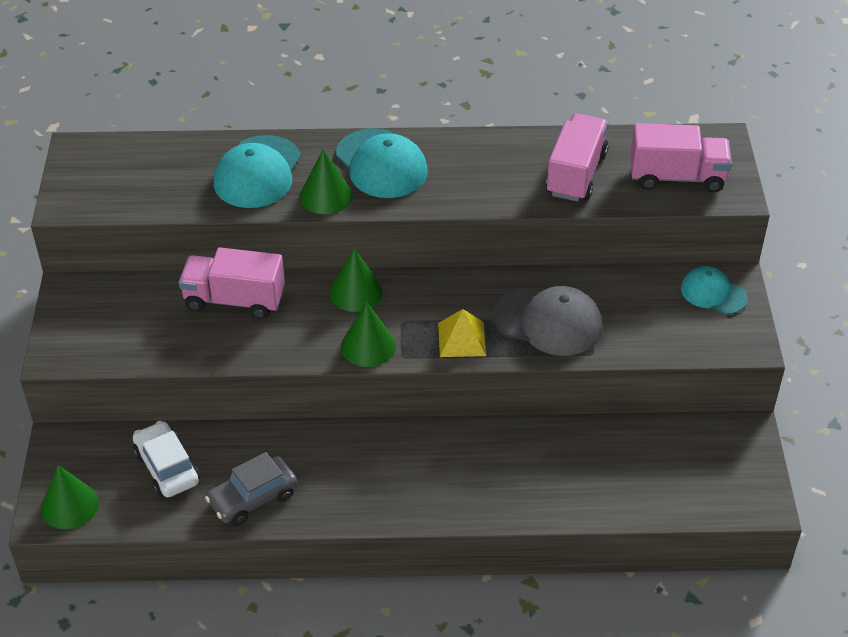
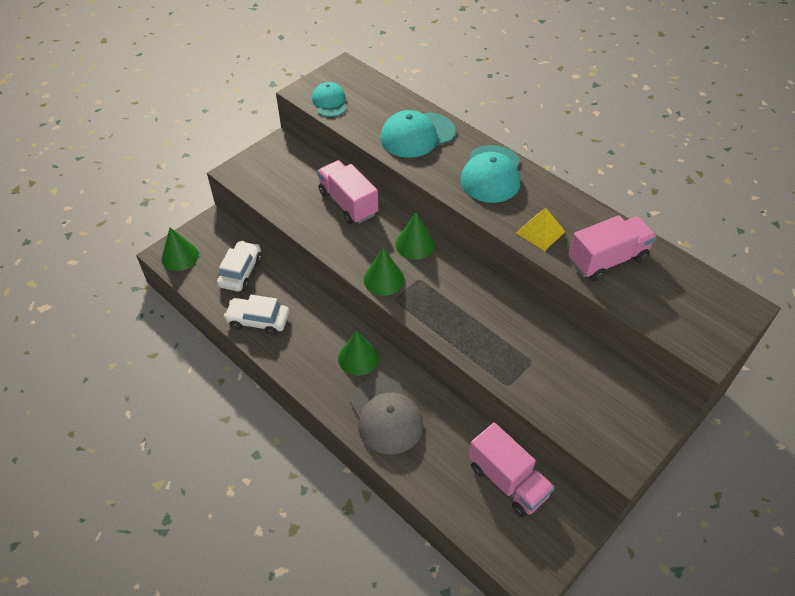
camera: 45 degrees right, 5 degrees up
(253, 498) = (258, 320): grey car -> white car
(326, 196) = (437, 172): green cone -> green cone (358, 358)
(462, 339) = (439, 315): yellow pyramid -> yellow pyramid (540, 232)
(548, 322) = (503, 344): grey cap -> grey cap (386, 416)
(677, 177) = (678, 309): pink truck -> pink truck (507, 480)
(713, 293) = (638, 409): turquoise cap -> turquoise cap (329, 102)

